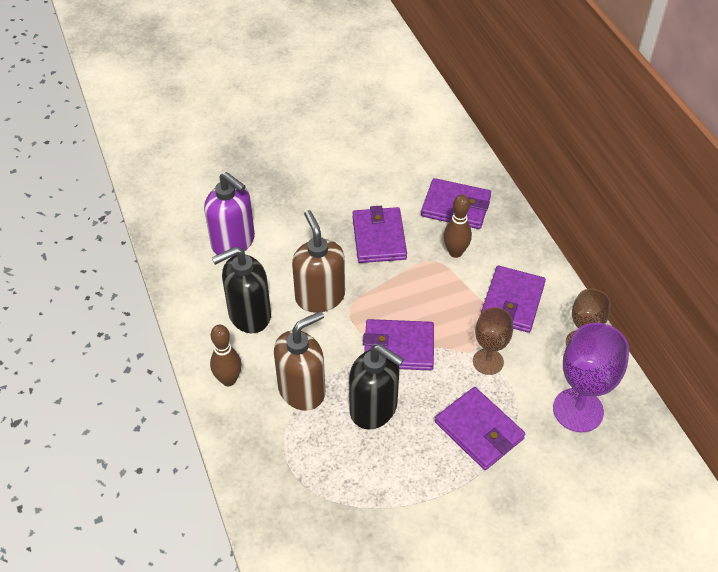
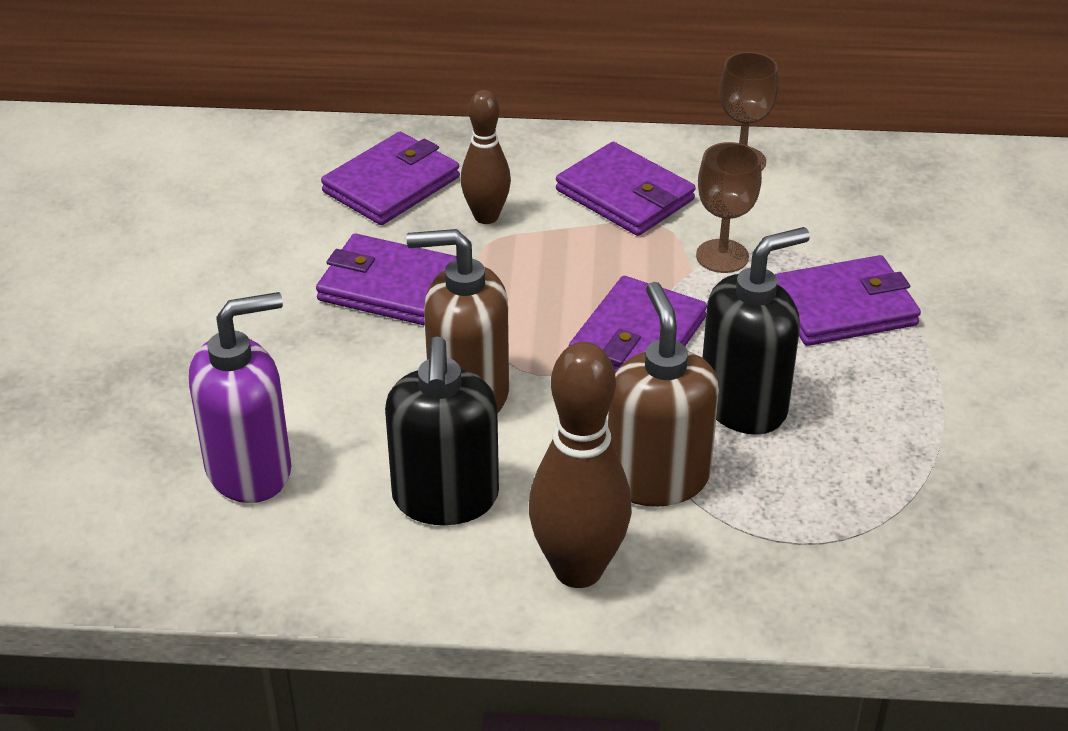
camera: 65 degrees left, 10 degrees down
(228, 380) = (578, 569): brown bowling pin -> brown bowling pin, size x1.60
(578, 410) = (855, 204): purple goblet -> none

